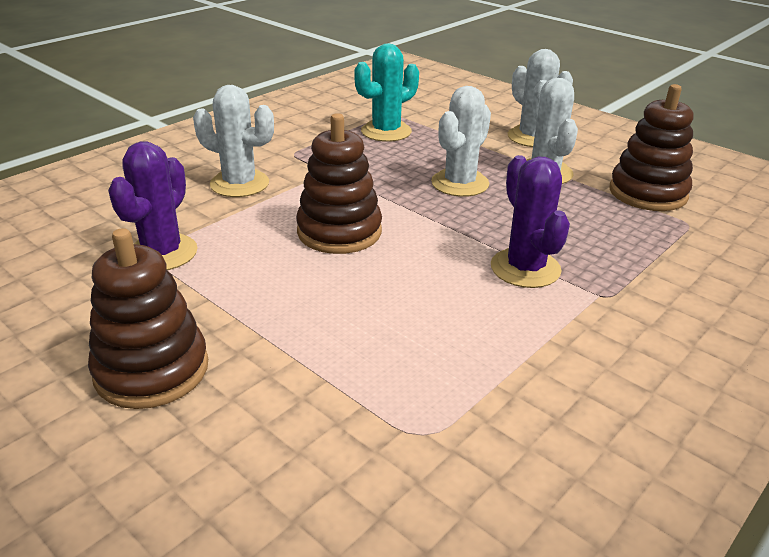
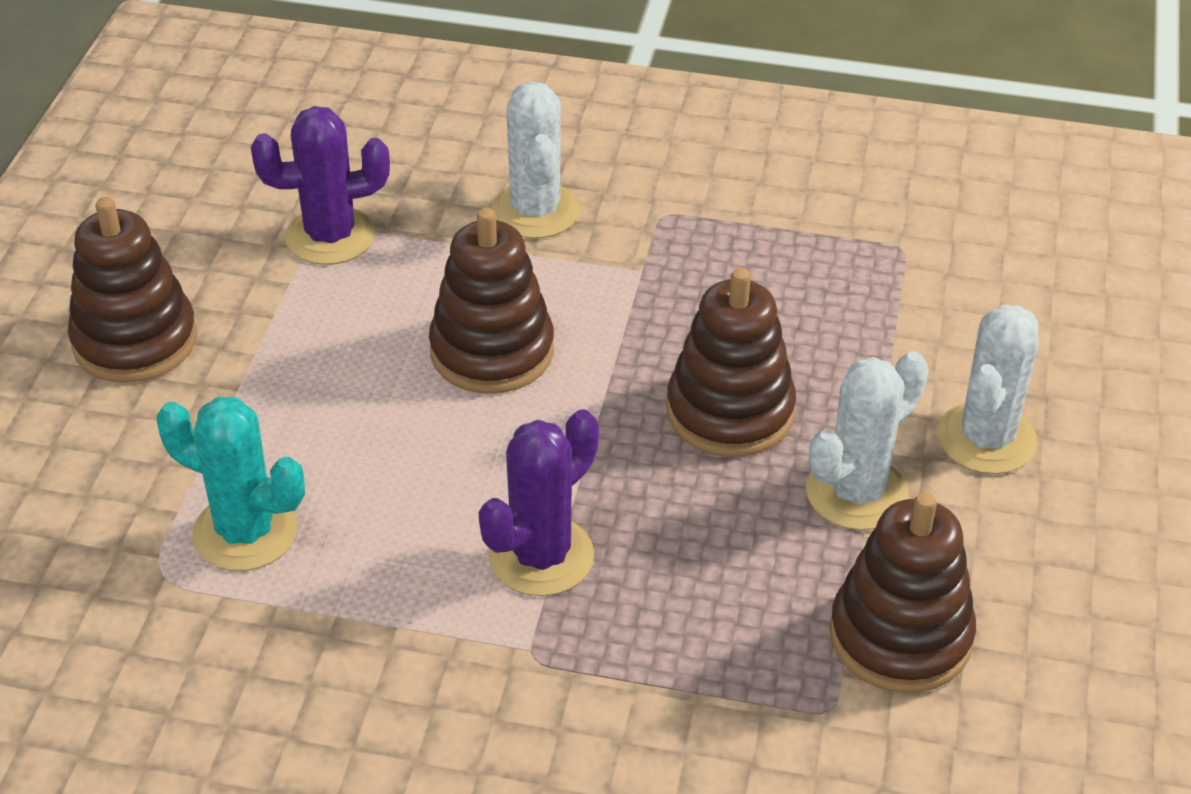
camera: 60 degrees right, 10 degrees up
(386, 131) = (831, 270): turquoise cactus -> turquoise cactus (245, 532)
(460, 183) = (730, 412): white cactus -> brown stacking toy

